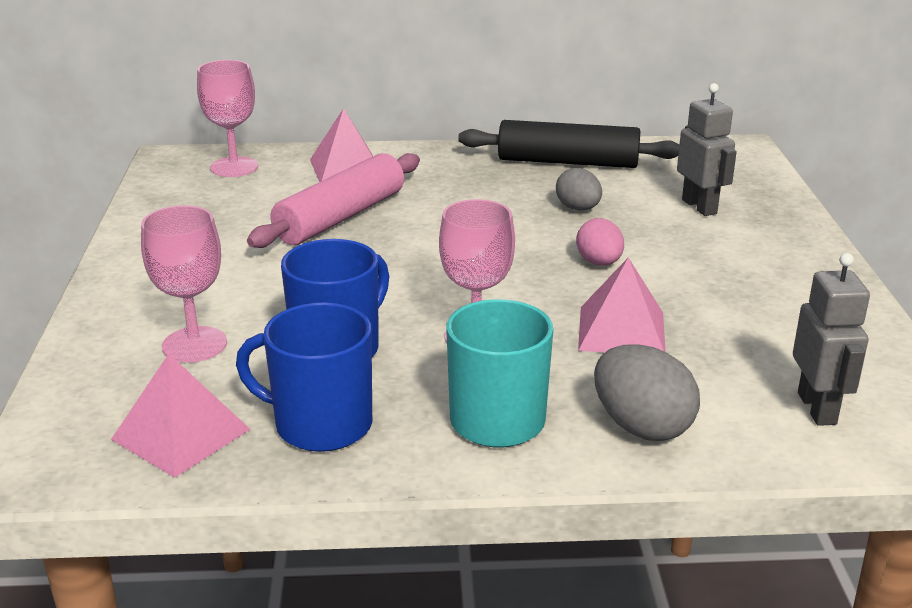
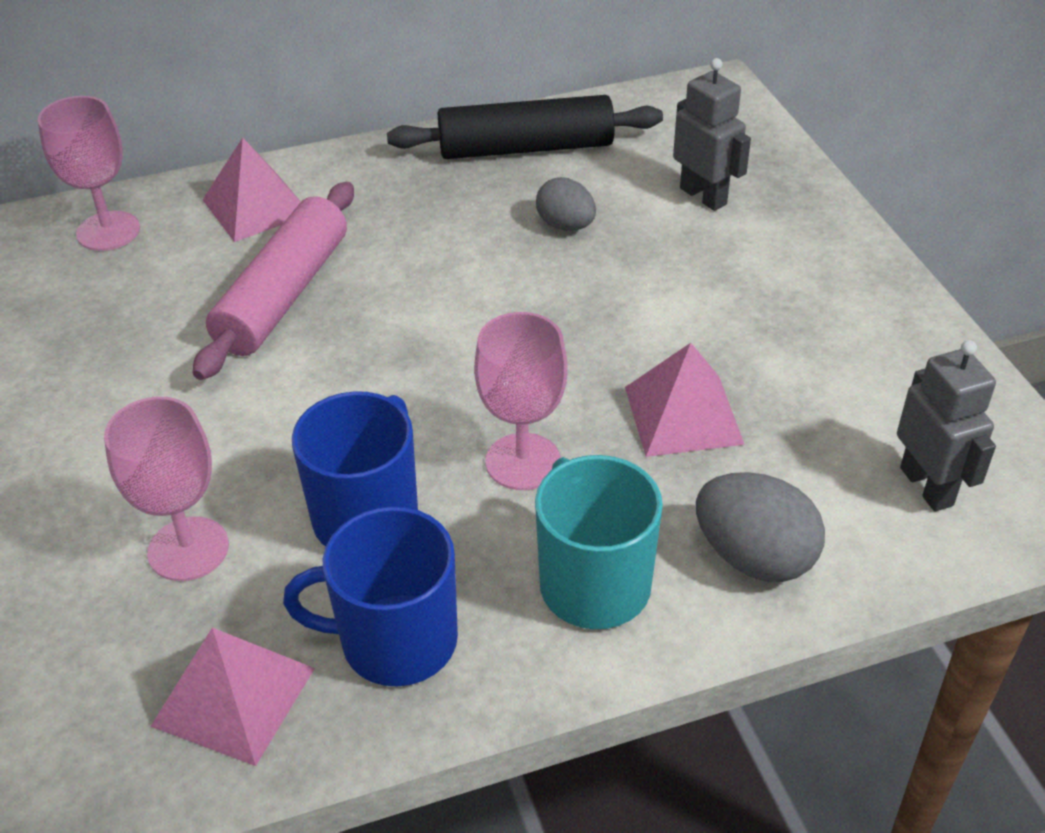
camera: 15 degrees left, 15 degrees up
(599, 263) = (621, 311): pink egg -> none

